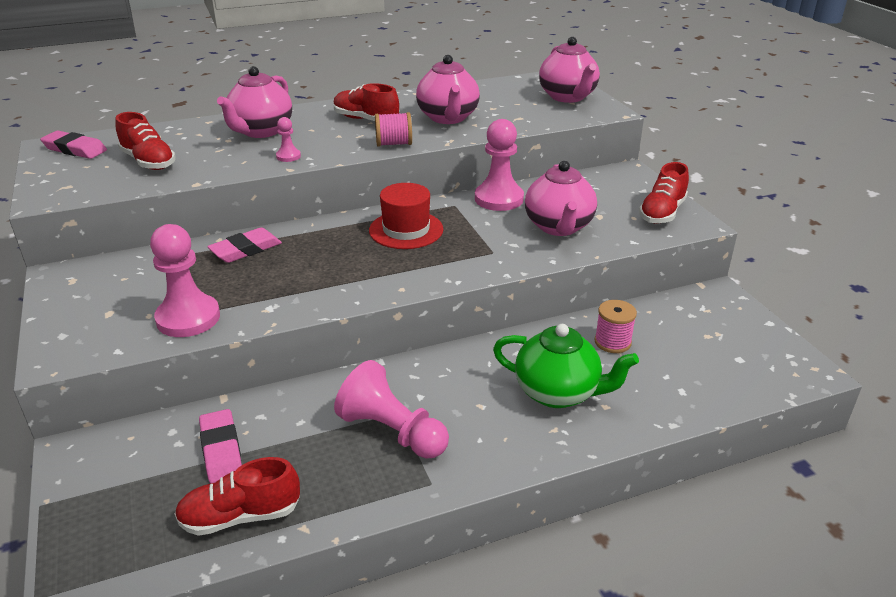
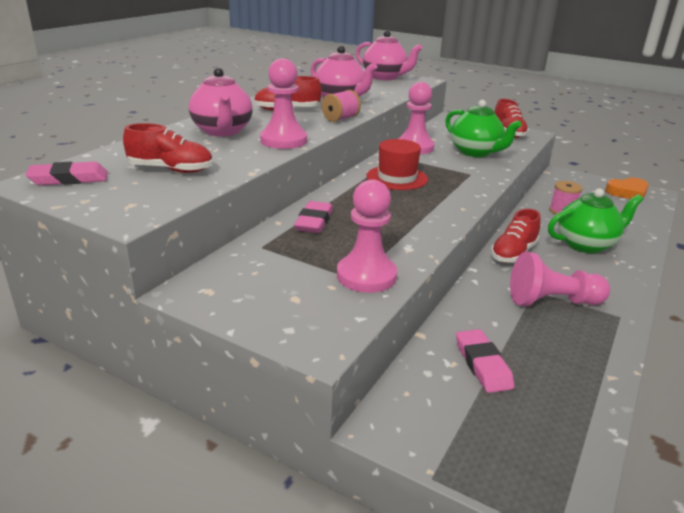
camera: 40 degrees left, 5 degrees down
(221, 450) = (482, 364): pink eraser -> pink eraser turned 45 degrees clockwise
(240, 516) = (569, 393): red shoe -> red shoe (513, 253)
(288, 156) = (283, 140): pink pawn -> pink pawn, size x2.11
(559, 227) = (476, 152): pink teapot -> green teapot
(765, 354) = (627, 192): none -> orange heart

